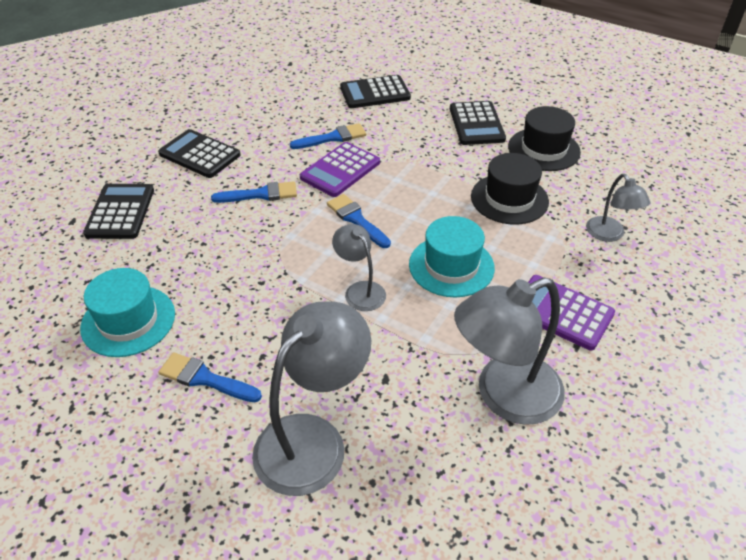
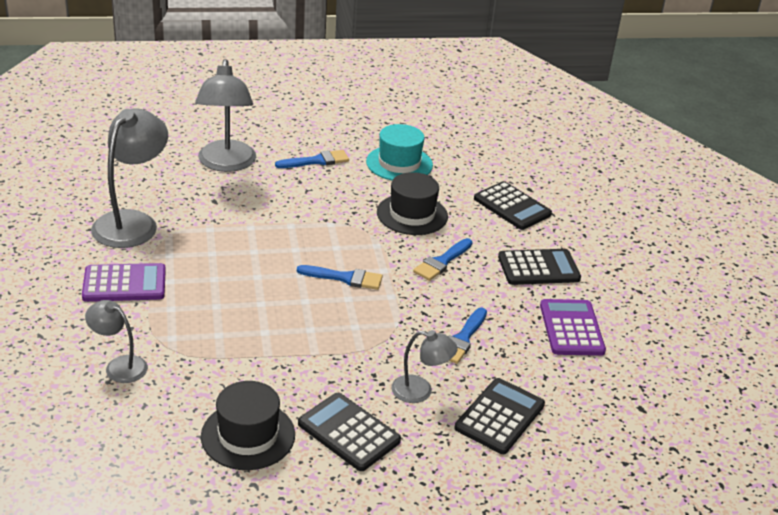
camera: 135 degrees right, 10 degrees down
(340, 170) = (412, 311): purple calculator -> purple calculator (571, 328)
(360, 290) = (283, 235): grey lamp -> grey lamp (420, 391)
(451, 266) = (235, 278): turquoise hat -> none
(509, 199) = (237, 357): black hat -> black hat (412, 214)

